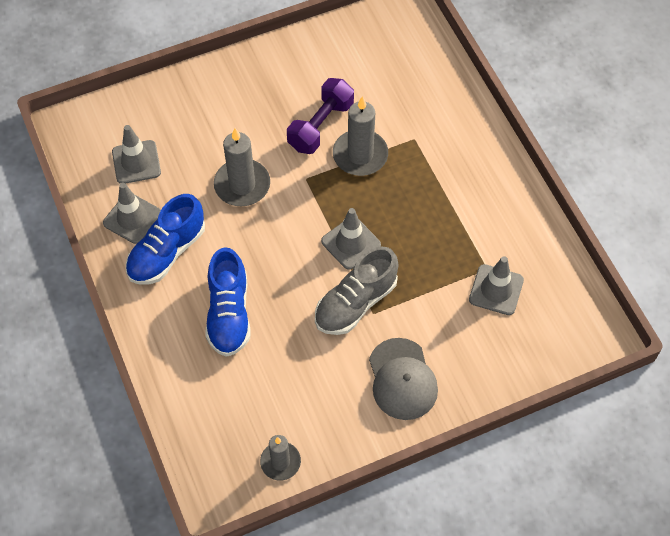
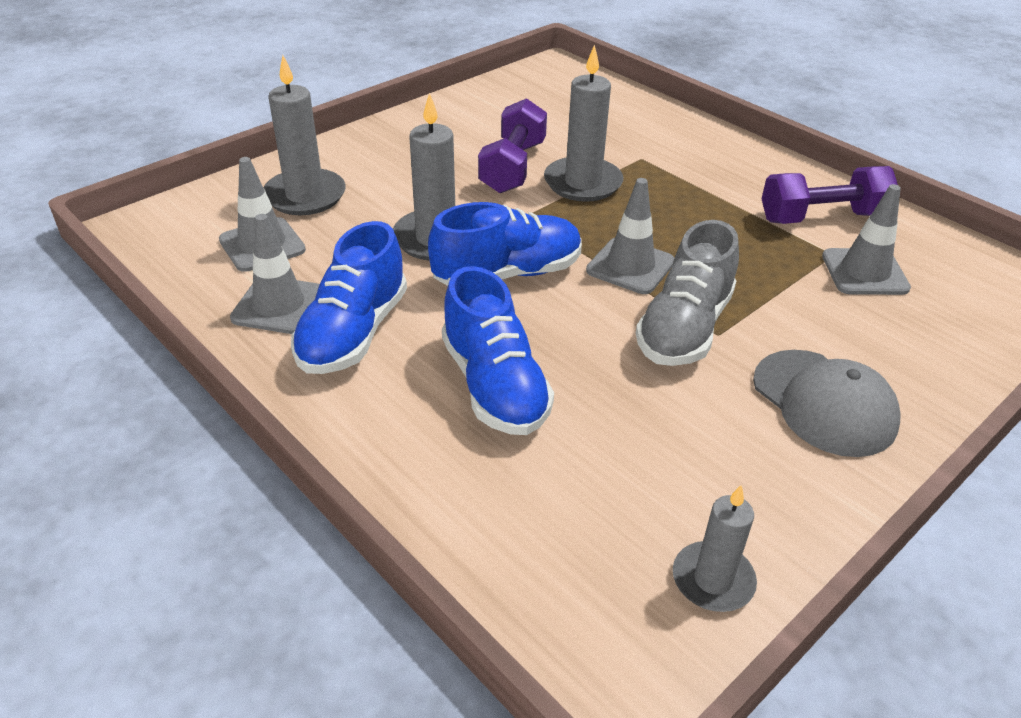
camera: 20 degrees left, 20 degrees down
(175, 121) = (305, 196): none -> grey candle
(273, 229) = (507, 274): none -> blue shoe
(503, 233) = (822, 217): none -> purple dumbbell

